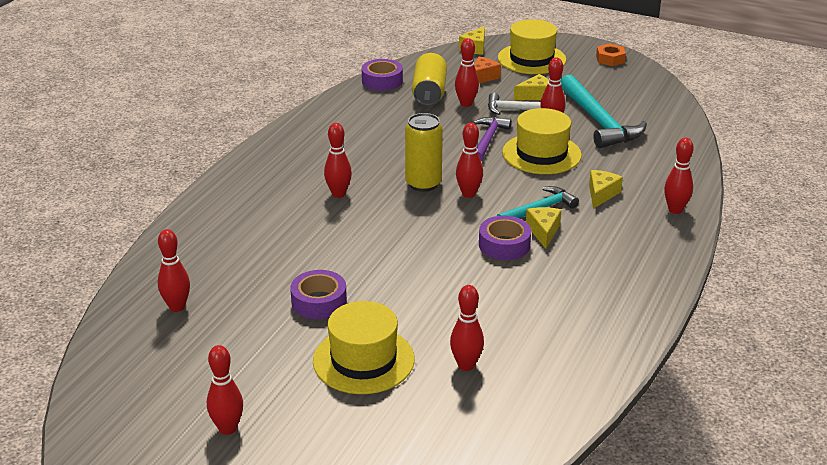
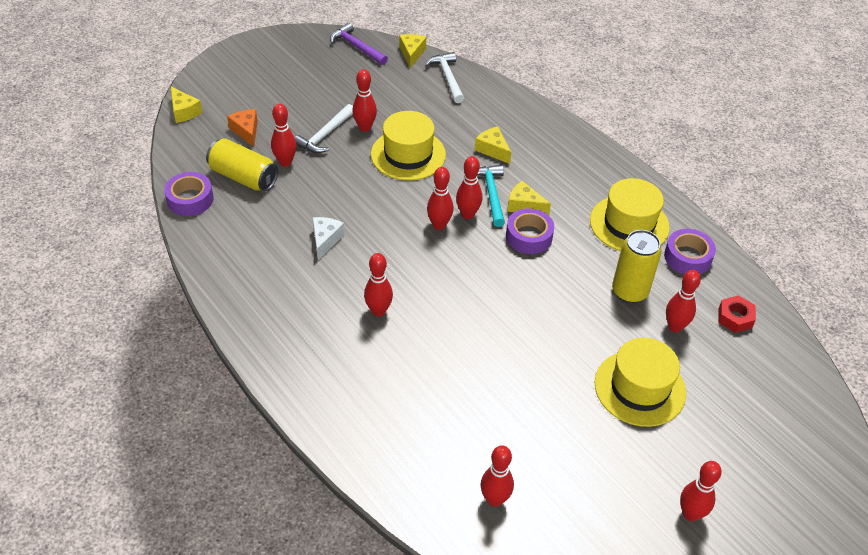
camera: 65 degrees left, 15 degrees up
(319, 302) = (543, 388): purple tape -> purple tape (687, 257)
(395, 147) = (325, 240): none -> white cheese
(423, 184) = (402, 247): yellow can -> yellow can (629, 291)
(488, 139) = (360, 175): purple hammer -> purple hammer (357, 47)
(518, 406) = (735, 318): none -> red nut
(531, 59) = (240, 87): yellow hat -> yellow hat (629, 224)
(535, 95) = (308, 114): yellow cheese -> yellow cheese (411, 53)
(598, 122) = (383, 100): turquoise hammer -> none
(610, 59) = (285, 44): orange nut -> none
(673, 143) = (448, 77): none -> white hammer
(675, 210) = (540, 123): red bowling pin -> red bowling pin (467, 214)

